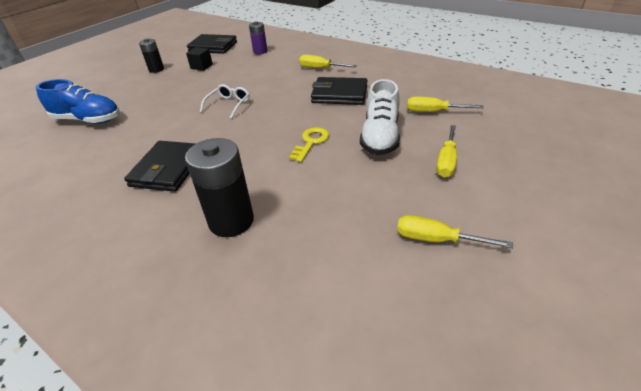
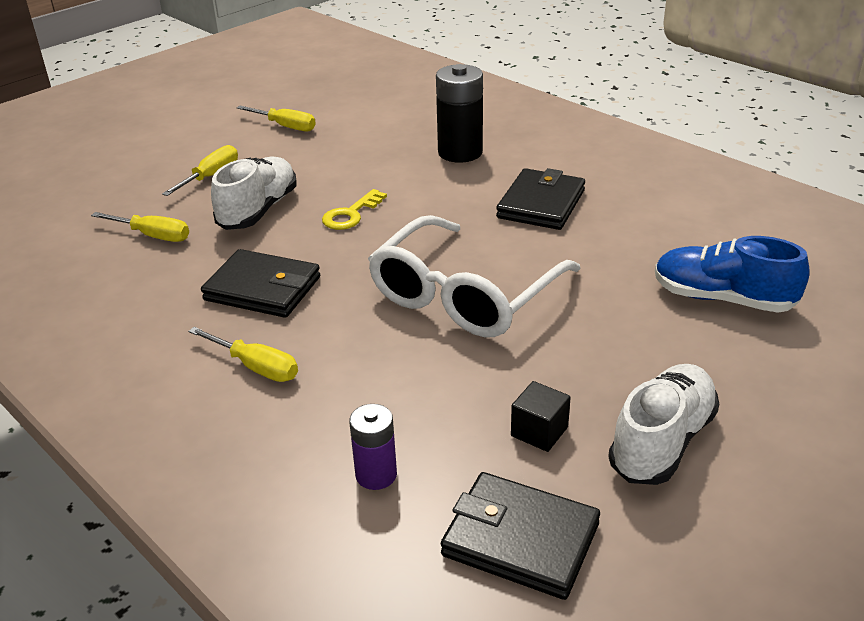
camera: 170 degrees left, 5 degrees down
(156, 69) = (662, 442): black battery -> white shoe
(228, 105) = (465, 294): white glasses -> white glasses, size x2.30

